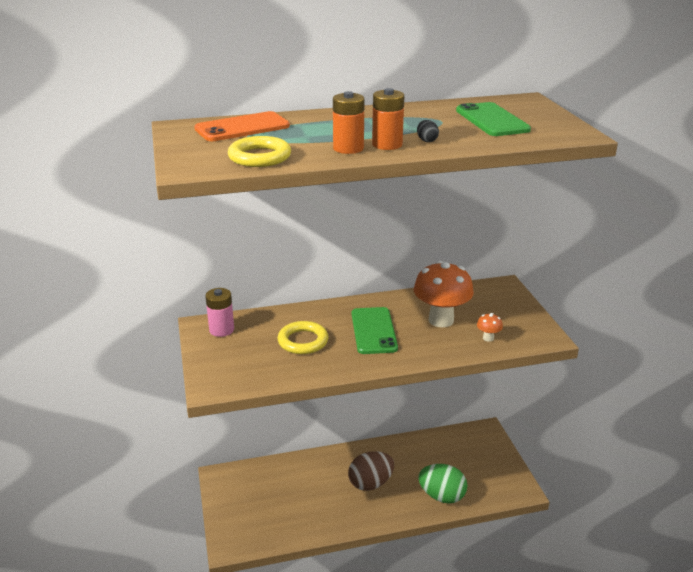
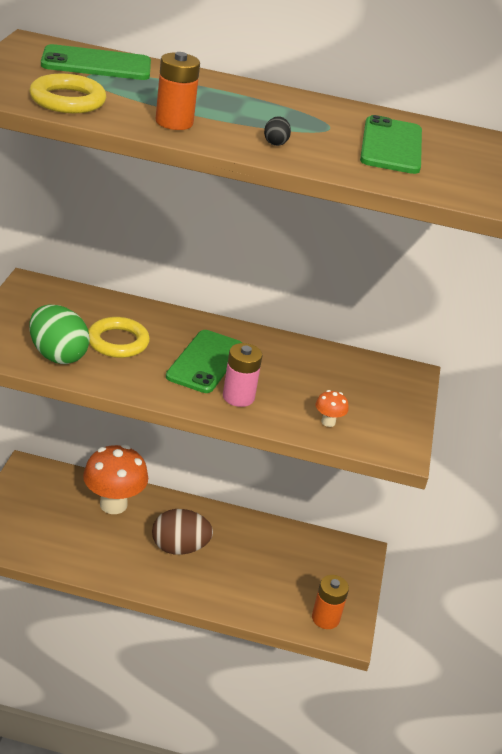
camera: 20 degrees right, 5 degrees up
(221, 330) = (46, 297): pink battery -> pink battery (238, 397)
(242, 128) = (96, 64): orange phone -> green phone
(387, 145) = (223, 132): orange battery -> orange battery (325, 618)
(441, 320) = (294, 381): orange mushroom -> orange mushroom (113, 504)
(442, 496) = (247, 597): green egg -> green egg (57, 355)

